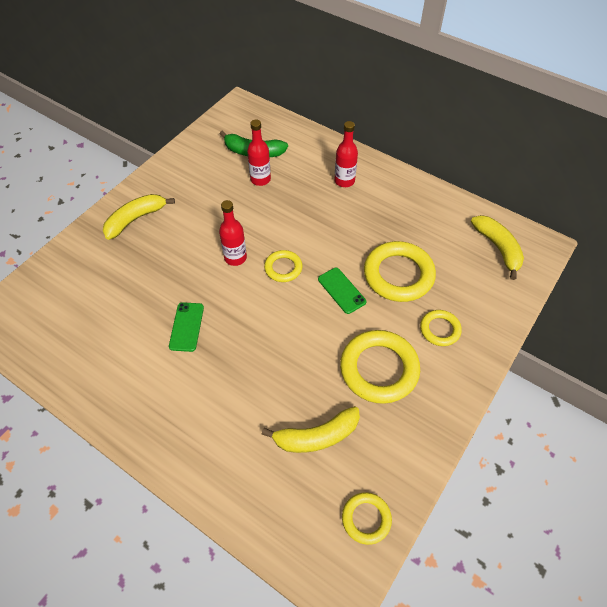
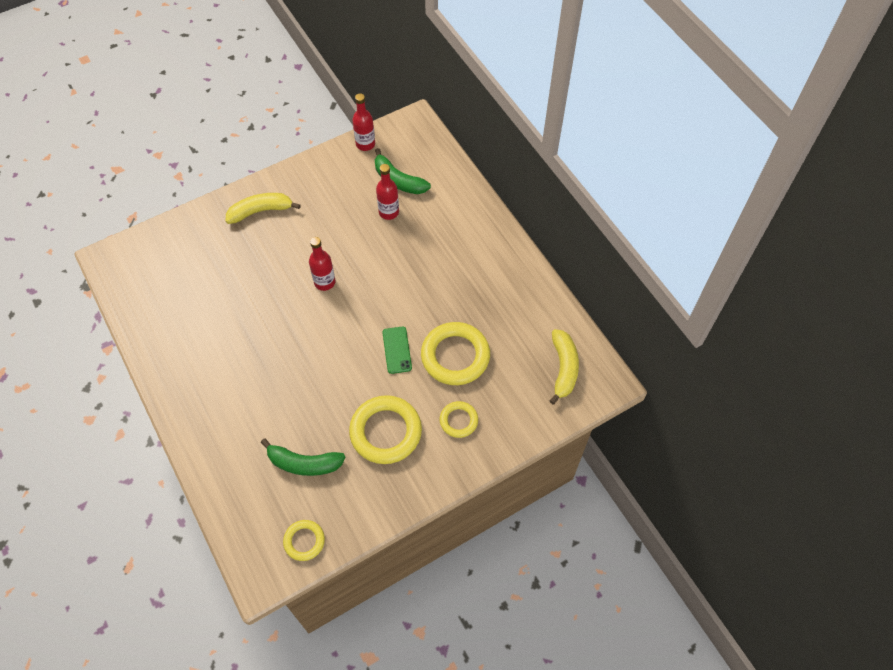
camera: 25 degrees right, 5 degrees up
(186, 327) = (253, 329): green phone -> none
(283, 268) = (359, 308): yellow ring -> none
(317, 436) = (304, 463): yellow banana -> green banana
(344, 181) = (464, 243): red bottle -> red bottle (365, 144)

